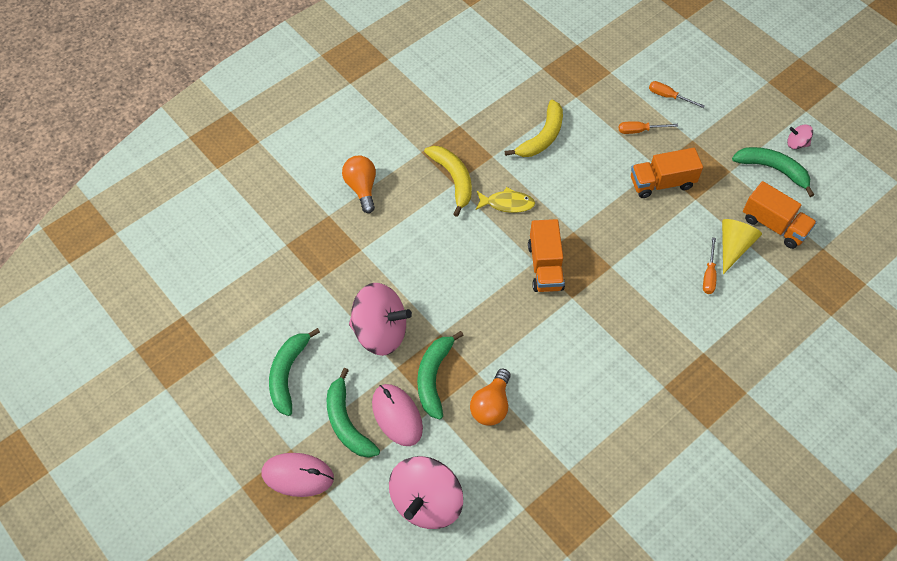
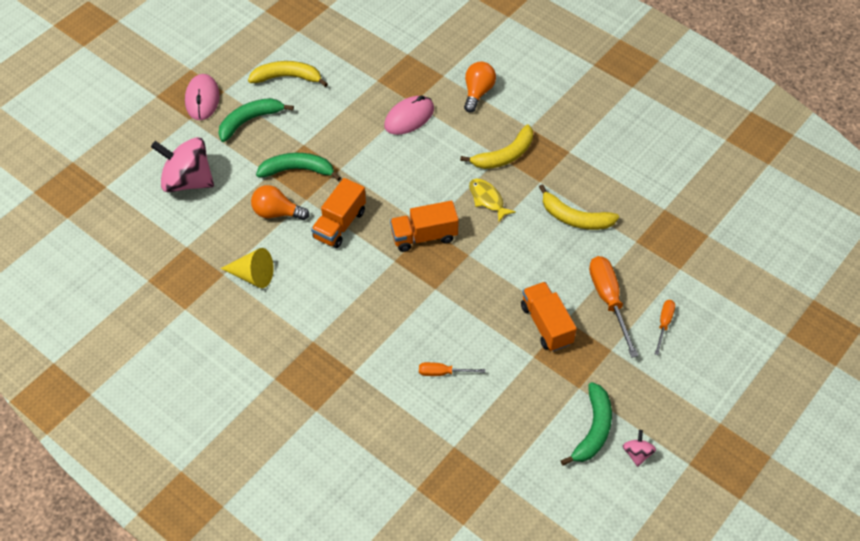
camera: 80 degrees right, 5 degrees down
(288, 374) = (287, 77): green banana -> yellow banana
(362, 188) = (477, 92): orange light bulb -> orange light bulb turned 45 degrees counterclockwise
(380, 331) = (335, 128): pink spinning top -> none
(397, 416) = (259, 151): pink mouse -> pink mouse (409, 117)
(507, 203) = (487, 199): yellow fish -> yellow fish turned 150 degrees clockwise
(639, 130) = (608, 300): orange screwdriver -> orange screwdriver, size x1.82
(733, 246) = (482, 393): yellow cone -> yellow cone (252, 275)
(774, 225) = (518, 432): orange truck -> orange truck (339, 224)

